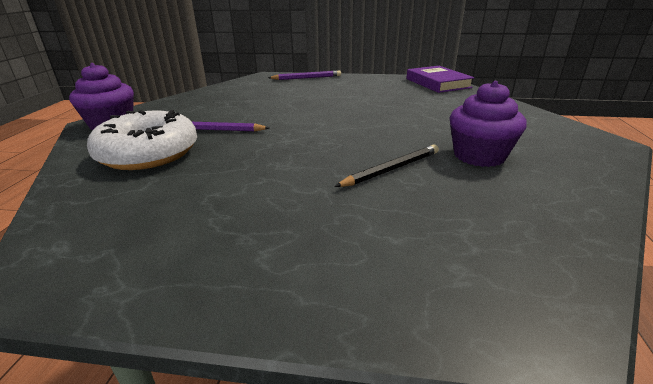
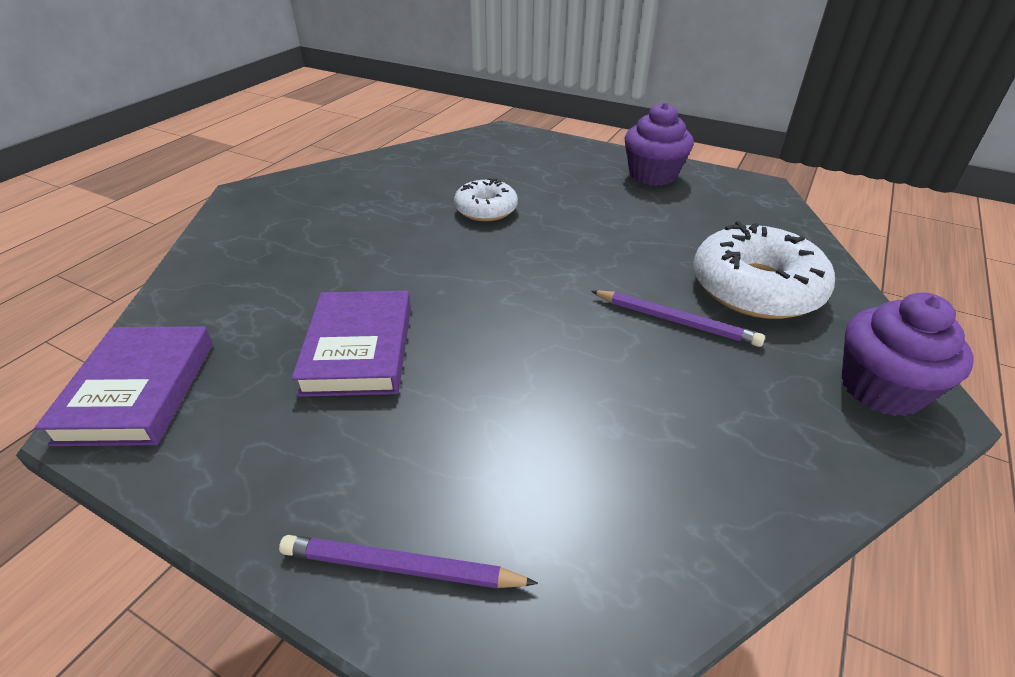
camera: 160 degrees left, 10 degrees up
(375, 100) = (359, 349): none -> purple book
(391, 169) = (486, 209): black pencil -> white donut
(479, 156) = (387, 205): purple cupcake -> purple cupcake (652, 175)

